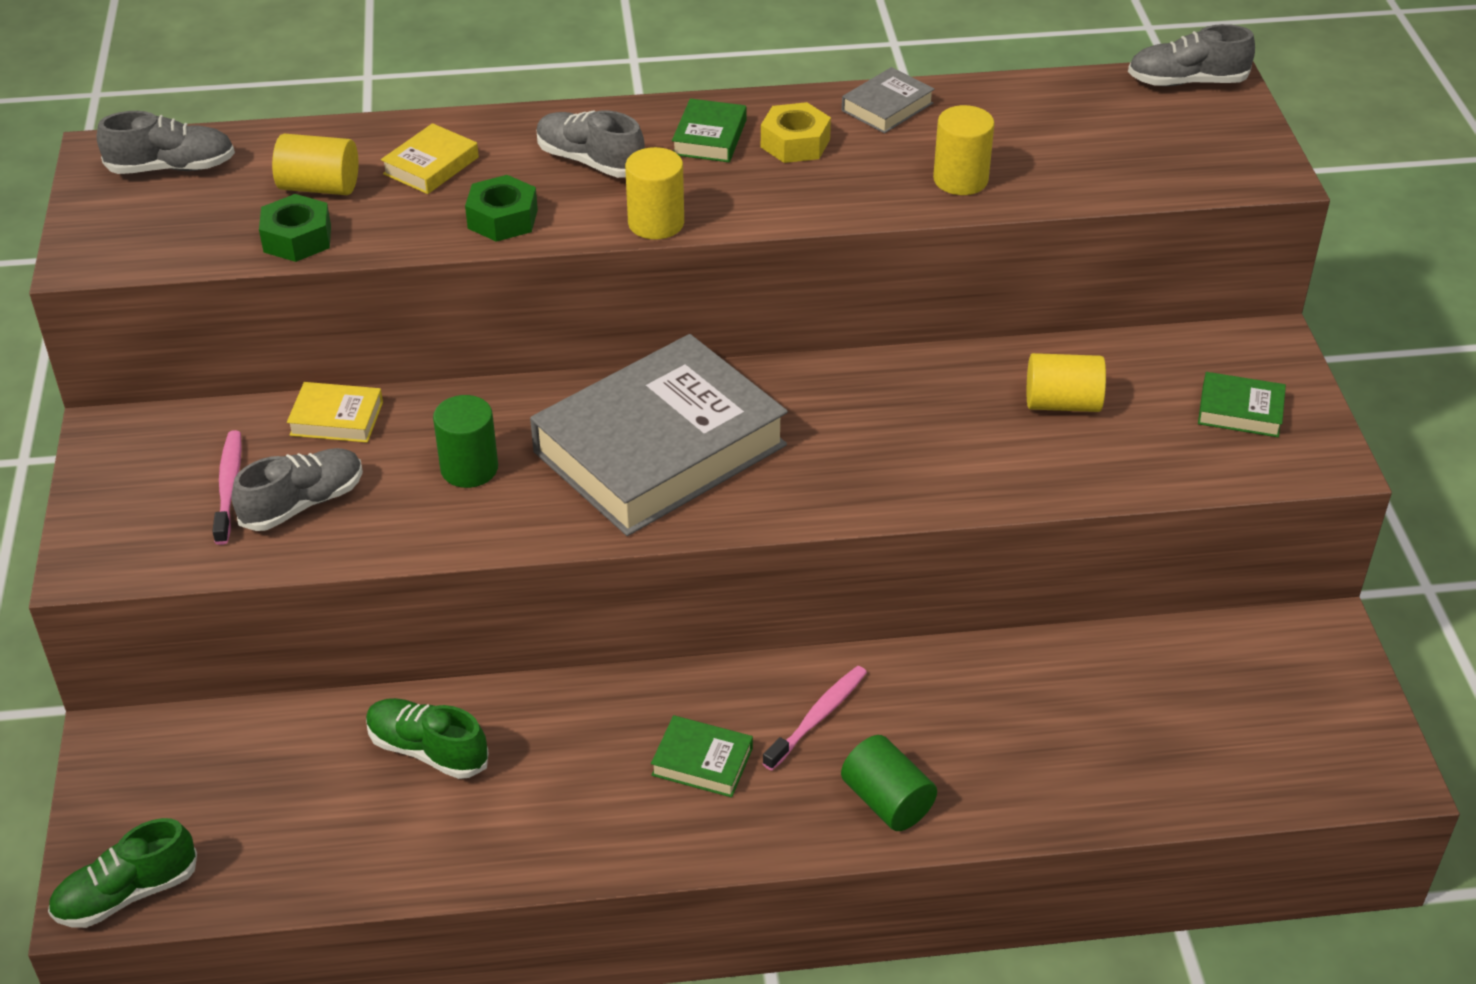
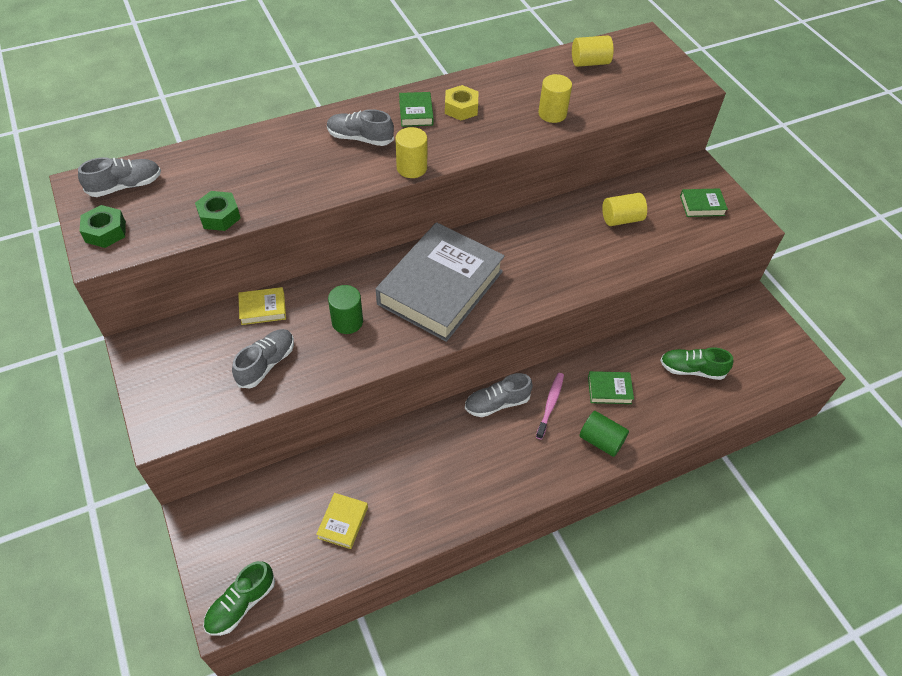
camera: 20 degrees left, 10 degrees up
(229, 486) = (220, 363): pink toothbrush -> none
(319, 187) = (217, 182): yellow cylinder -> yellow cylinder (590, 62)
(428, 750) = (367, 474): green shoe -> green shoe (692, 370)
(431, 165) = (274, 157): yellow book -> yellow book (343, 522)
(502, 219) = (329, 181): green nut -> green nut (105, 232)
(702, 762) = (506, 443): green book -> green book (609, 390)
(887, 107) = (497, 79): grey book -> none
(1186, 82) = (632, 41): grey shoe -> grey shoe (497, 403)

